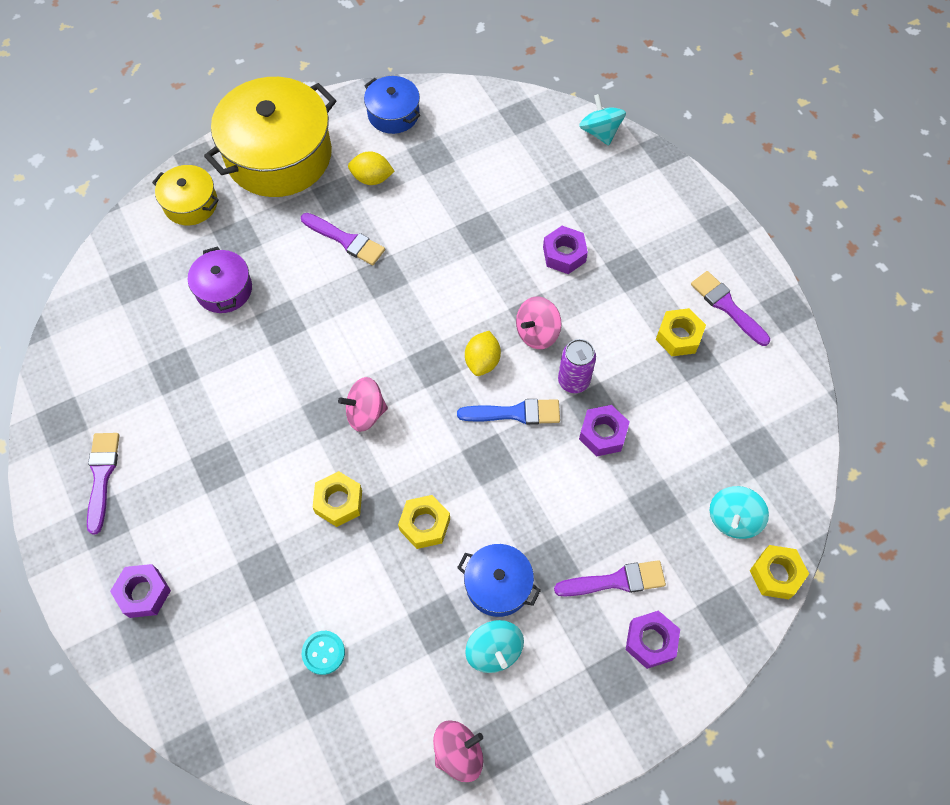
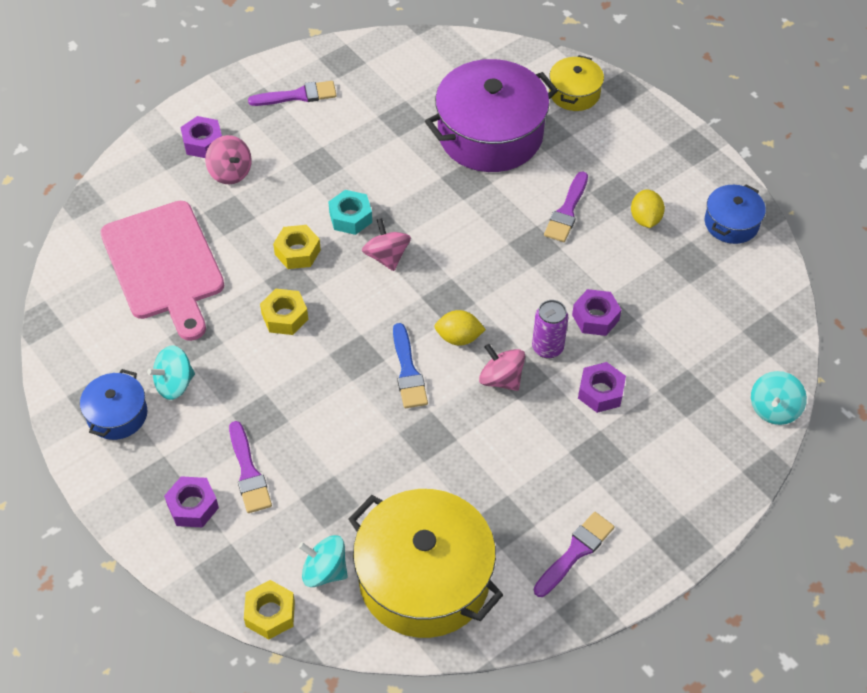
camera: 80 degrees right, 10 degrees down
(224, 289) = (490, 134): purple pot -> purple pot, size x2.01
(279, 155) = (649, 144): yellow pot -> yellow pot (424, 578)
(303, 441) = (350, 217): none -> turquoise nut
(323, 653) = (164, 265): turquoise button -> pink cutting board
(458, 753) = (86, 370): pink spinning top -> pink spinning top (230, 172)
(498, 585) = (235, 379): blue pot -> blue pot (117, 414)
(573, 381) = (453, 416): purple can -> purple can (547, 348)
(600, 132) = (774, 409): turquoise spinning top -> turquoise spinning top turned 150 degrees clockwise
(602, 434) = (399, 447): purple nut -> purple nut (595, 317)
(678, 336) = (526, 507): yellow nut -> none

